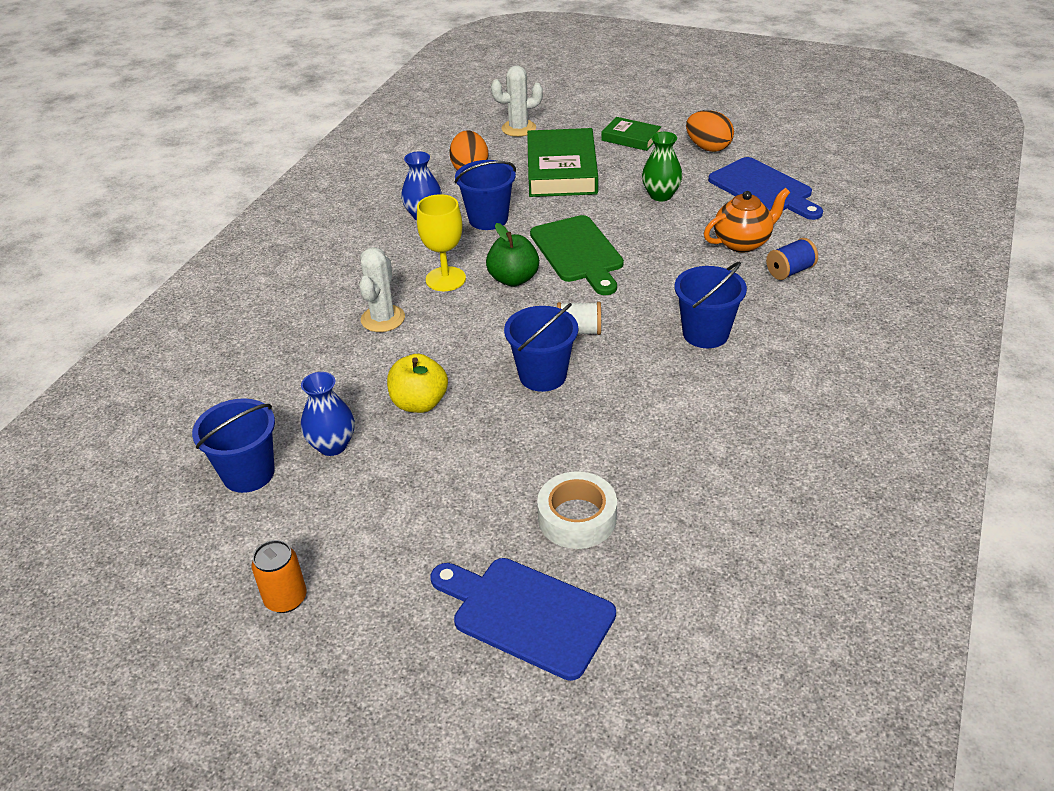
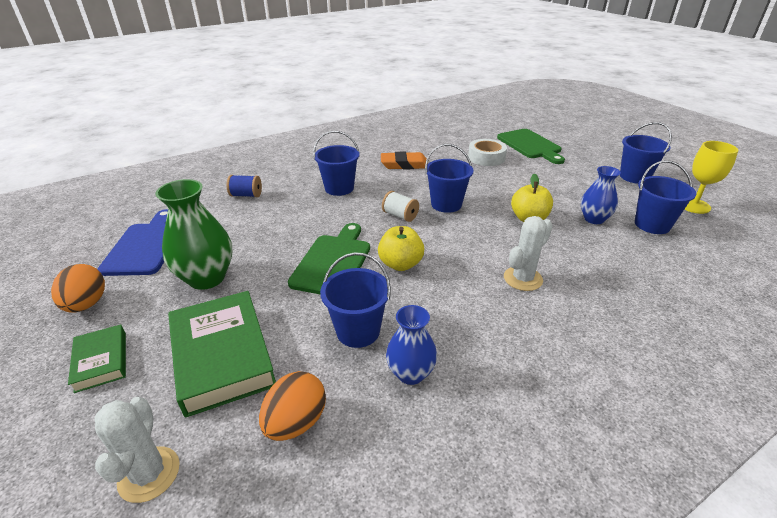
camera: 145 degrees left, 5 degrees down
(286, 598) = (634, 177): orange can -> blue bucket
(445, 279) = (450, 288): yellow goblet -> yellow goblet (693, 205)
(513, 279) = (400, 264): green apple -> yellow apple
(518, 128) = (149, 474): white cactus -> white cactus turned 60 degrees clockwise
(526, 614) = (530, 145): blue cutting board -> green cutting board
(561, 170) = (222, 355): green book -> green book turned 60 degrees counterclockwise
(661, 195) = (207, 278): green vase -> green vase, size x1.60
(685, 425) = (404, 164): none -> orange eraser
(743, 242) = (234, 219): orange teapot -> none

